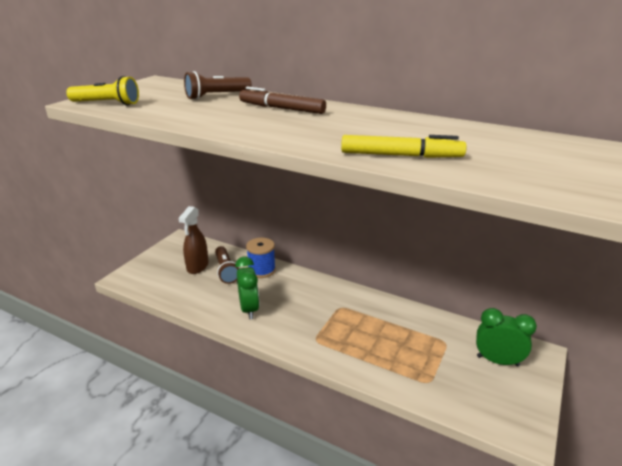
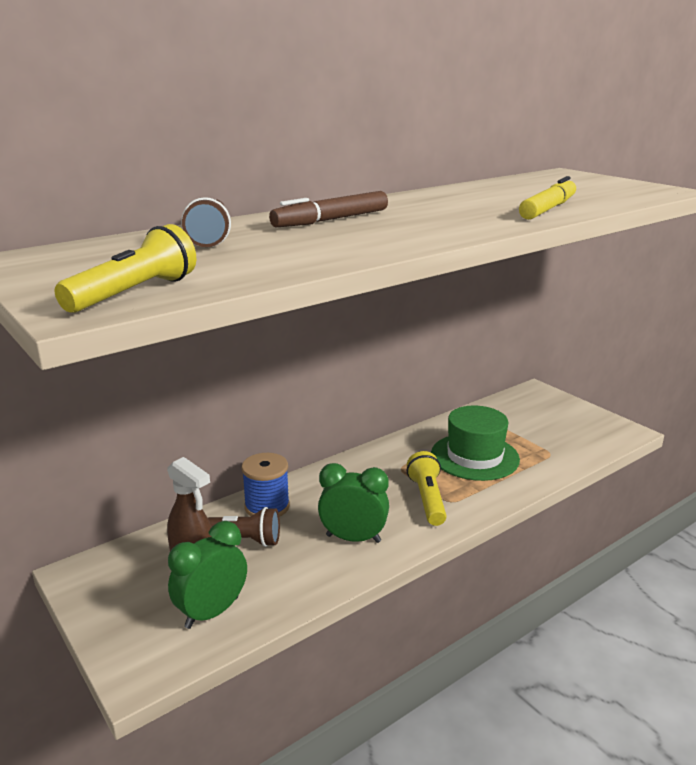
camera: 65 degrees left, 5 degrees down
(310, 328) = (427, 499): none -> yellow flashlight
(385, 339) = (475, 456): none -> green hat
(497, 361) = (537, 411): green clock -> green clock (212, 612)

